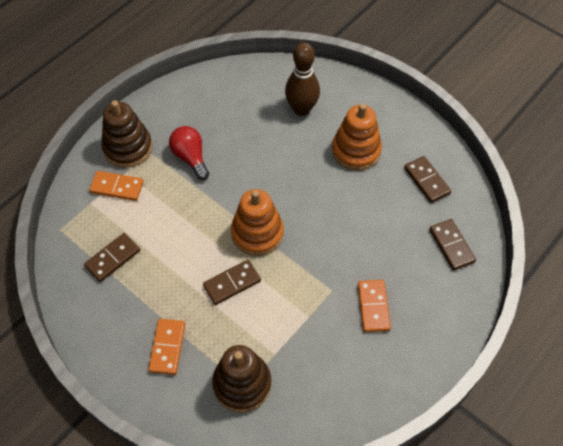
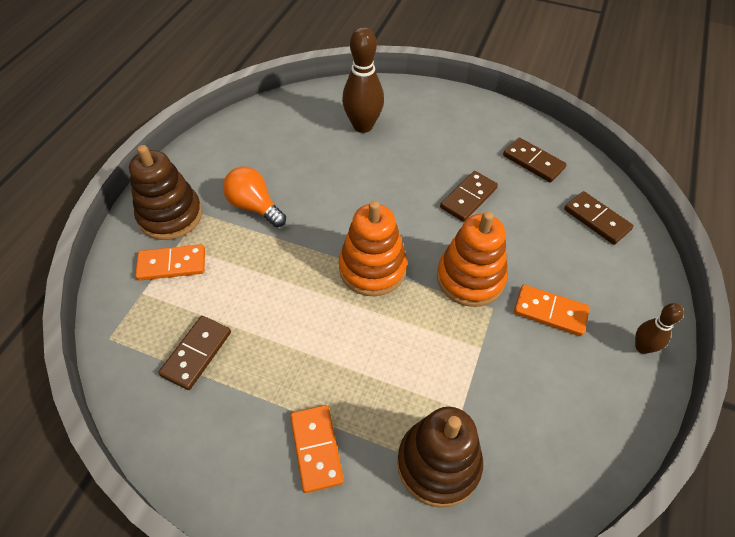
camera: 20 degrees left, 5 degrees down
(190, 157) = (254, 206): red light bulb -> orange light bulb
(232, 283) = (367, 337): brown domino -> brown domino (468, 198)
(356, 151) = (443, 152): orange stacking toy -> orange stacking toy (470, 278)
(373, 306) = (550, 311): orange domino -> orange domino turned 45 degrees counterclockwise
(428, 354) = (642, 347): none -> brown bowling pin

